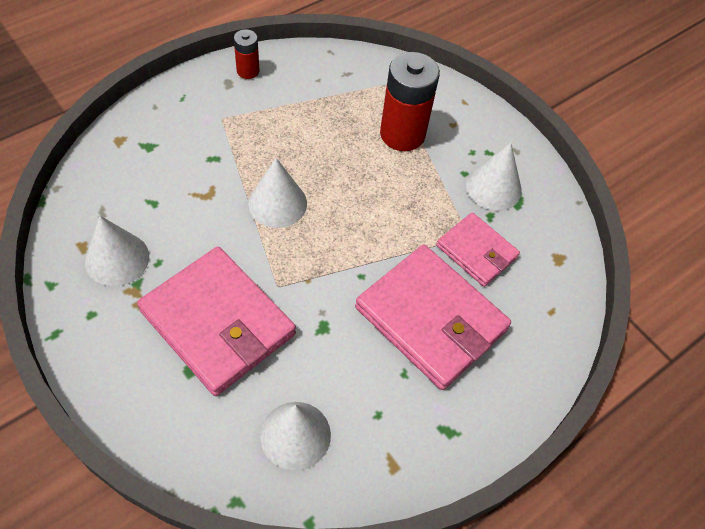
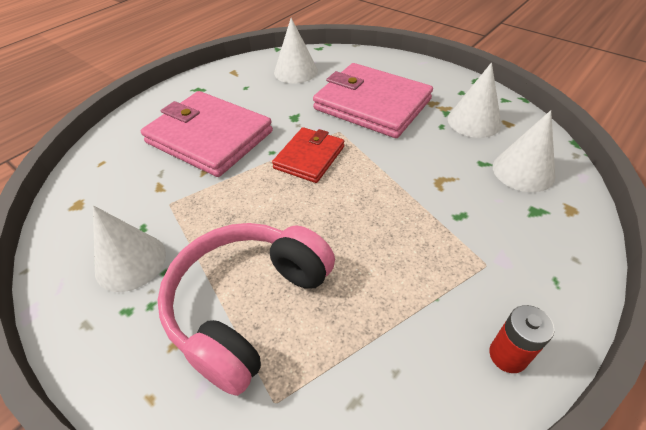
camera: 175 degrees right, 10 degrees down
(277, 203) = (369, 188): white cone -> white cone (523, 171)
(323, 256) = (309, 157): none -> red wallet
(402, 134) = (248, 306): red battery -> pink headphones
(476, 251) = (162, 192): pink wallet -> none

